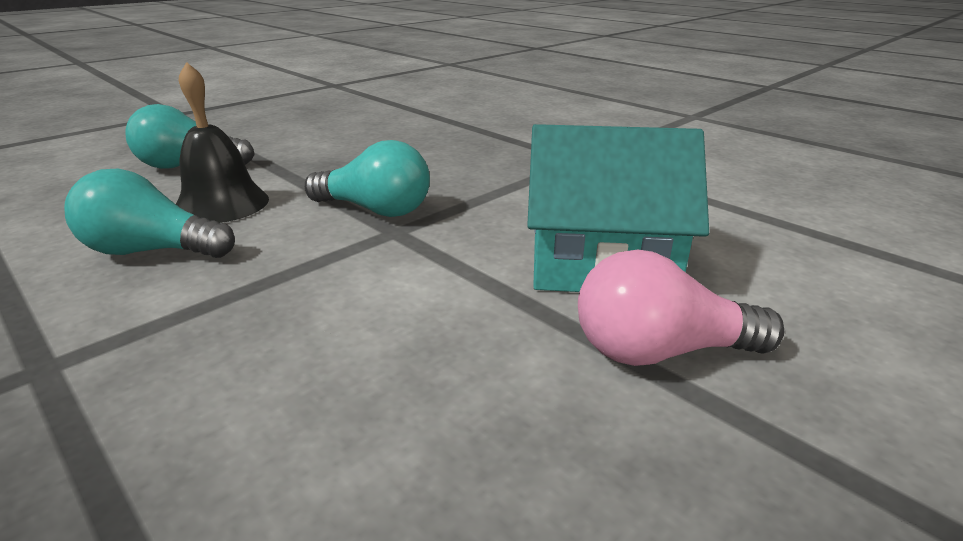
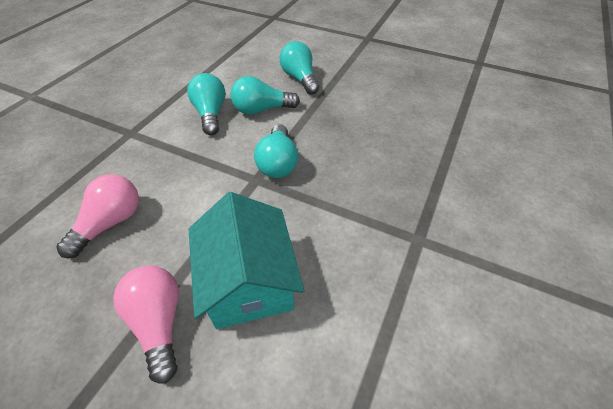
camera: 70 degrees right, 20 degrees up
(222, 204) = (261, 110): black bell -> turquoise light bulb
(366, 410) = (110, 223): none -> pink light bulb

